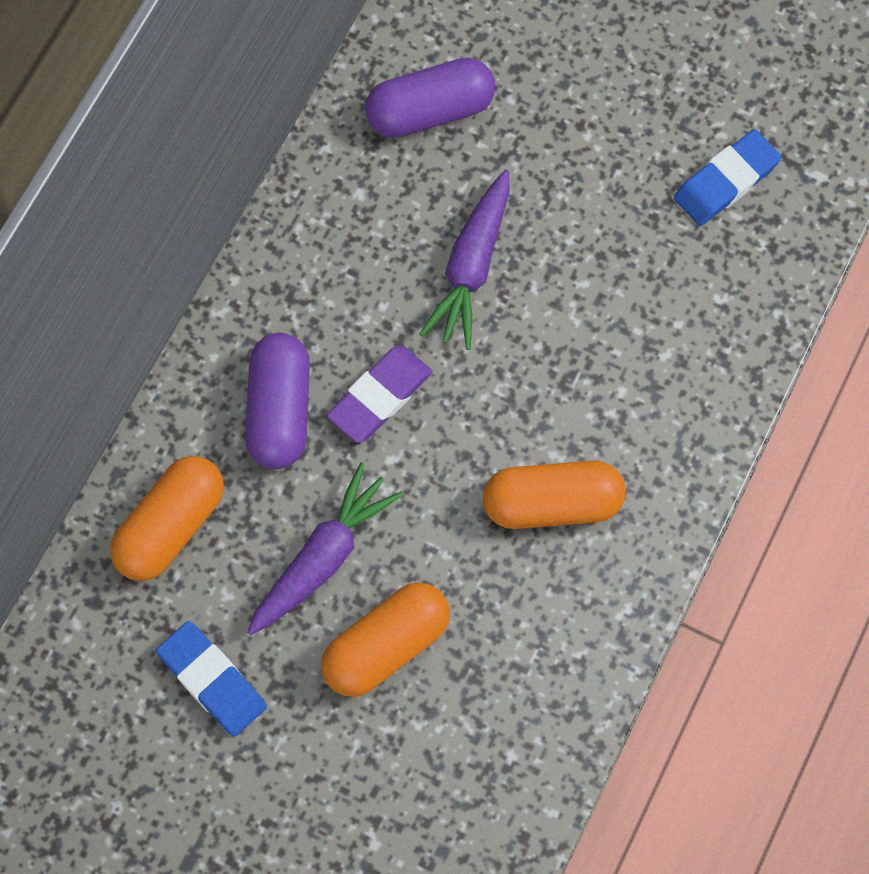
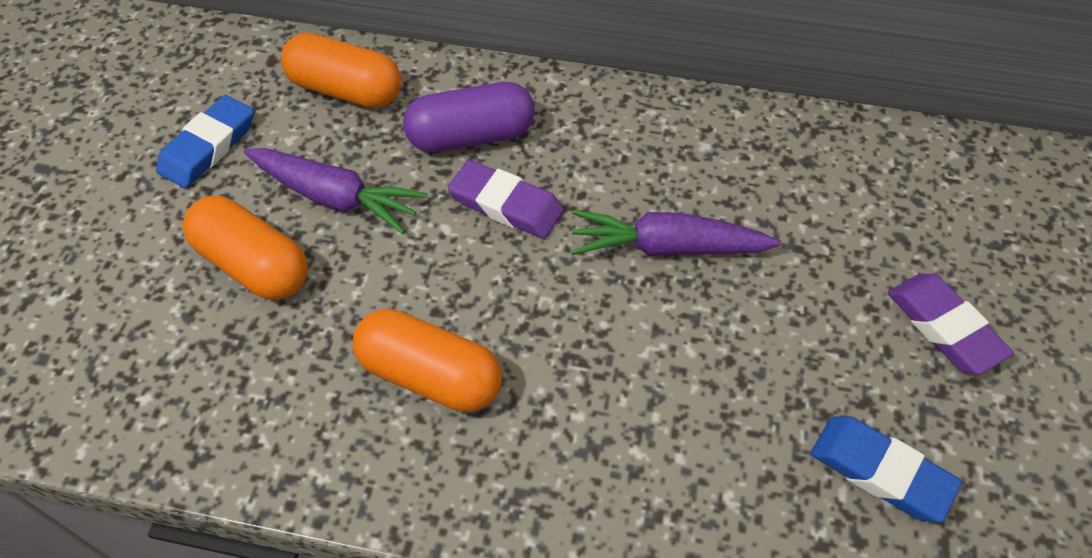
camera: 75 degrees right, 15 degrees down
(430, 111) = (816, 179): purple capsule -> none
(552, 503) = (430, 375): orange capsule -> orange capsule turned 45 degrees counterclockwise
(614, 77) = (944, 327): none -> purple eraser

